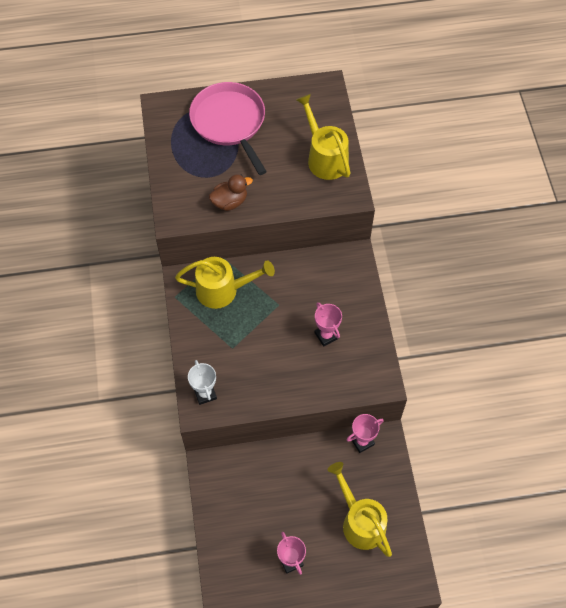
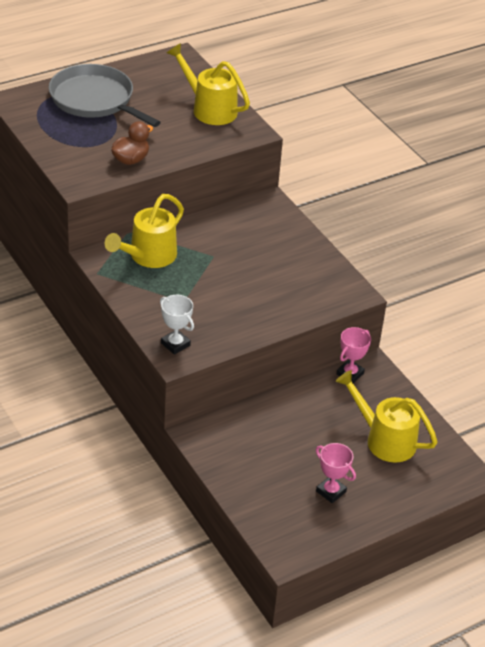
camera: 25 degrees left, 20 degrees down
(223, 290) = (148, 257): yellow watering can -> yellow watering can turned 150 degrees clockwise
(230, 122) = (95, 100): pink pan -> grey pan
(326, 335) = (277, 269): pink trophy -> none

